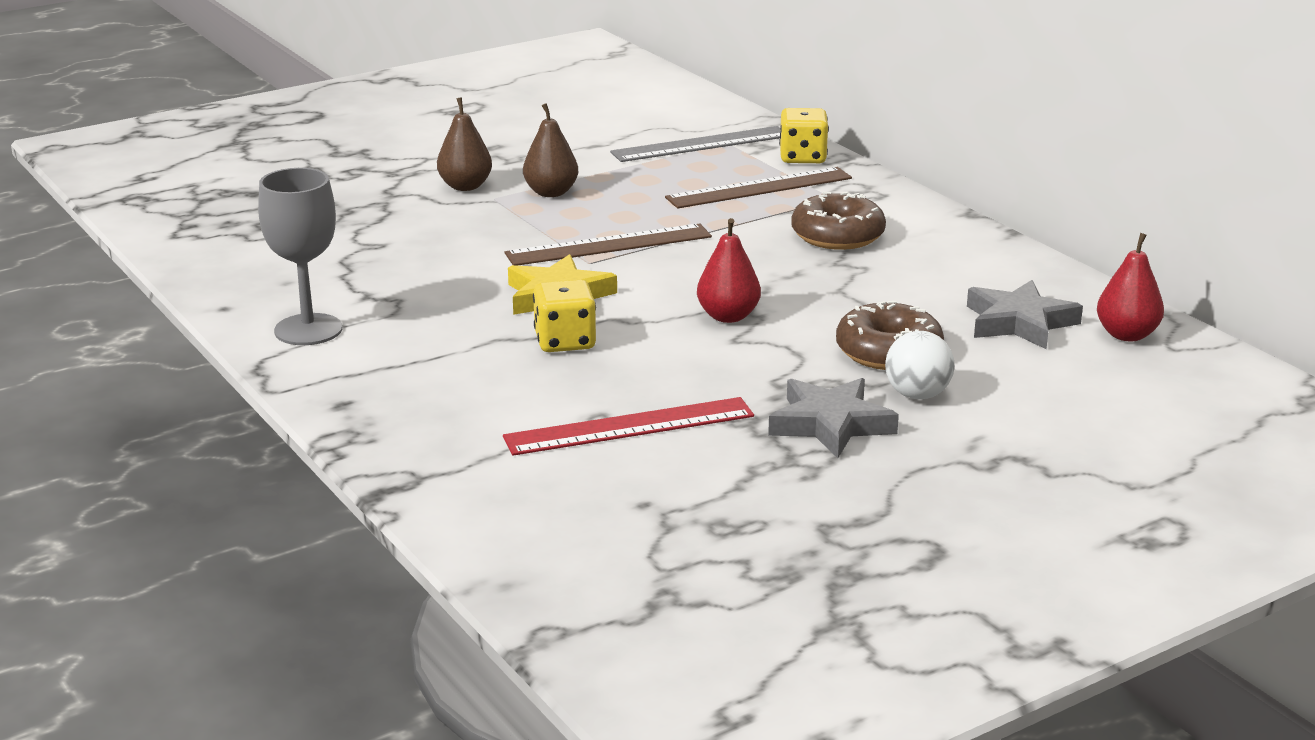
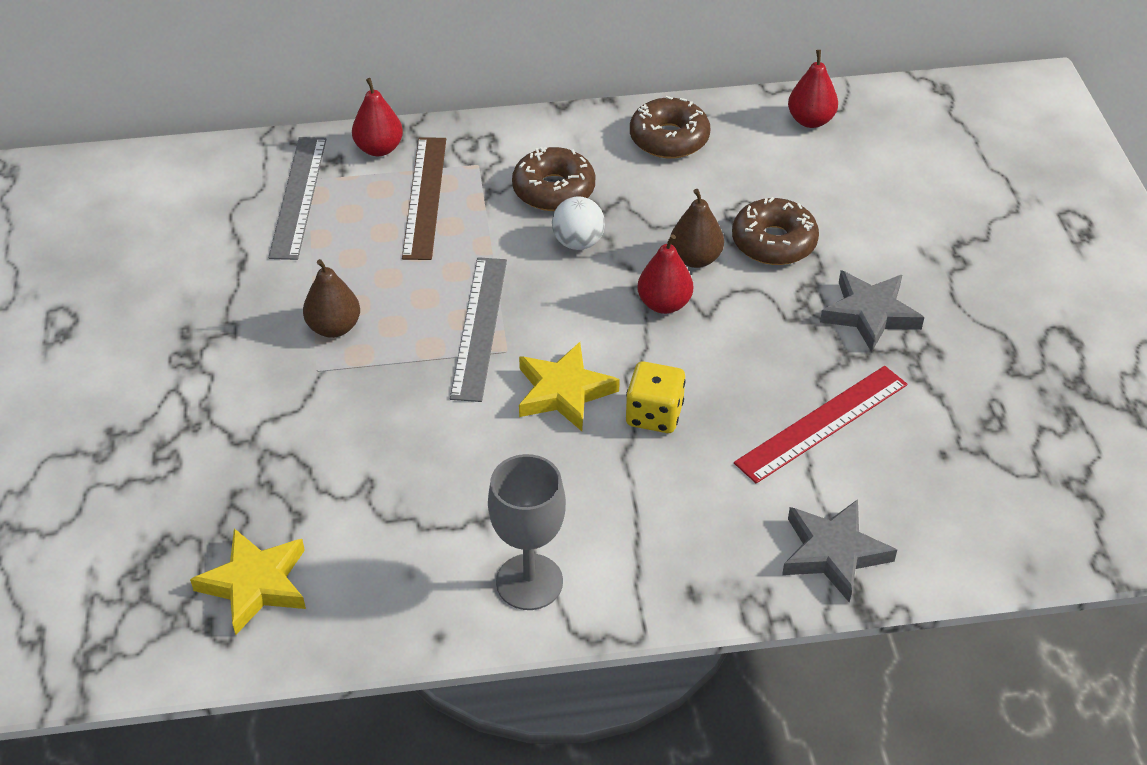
camera: 65 degrees left, 20 degrees up
(238, 231) = (255, 584): none -> yellow star
(465, 186) = (272, 381): brown pear -> brown pear (695, 259)
(609, 245) = (479, 327): brown ruler -> grey ruler
(629, 426) = (822, 423): red ruler -> red ruler turned 45 degrees clockwise
(802, 157) = (379, 149): yellow dice -> red pear
(917, 395) = (847, 254): white ball -> white ball (578, 242)
(989, 270) = (669, 138): none -> brown donut
(1019, 322) = (763, 160): grey star -> grey star (833, 553)

